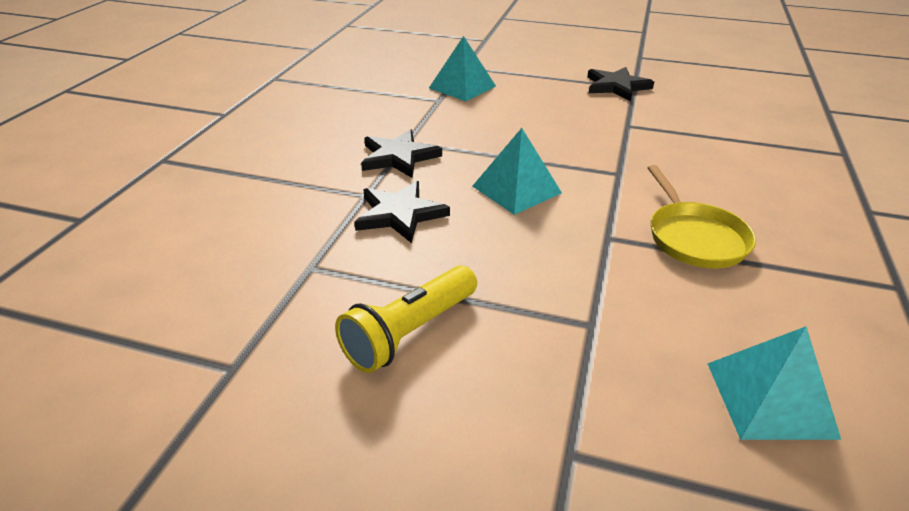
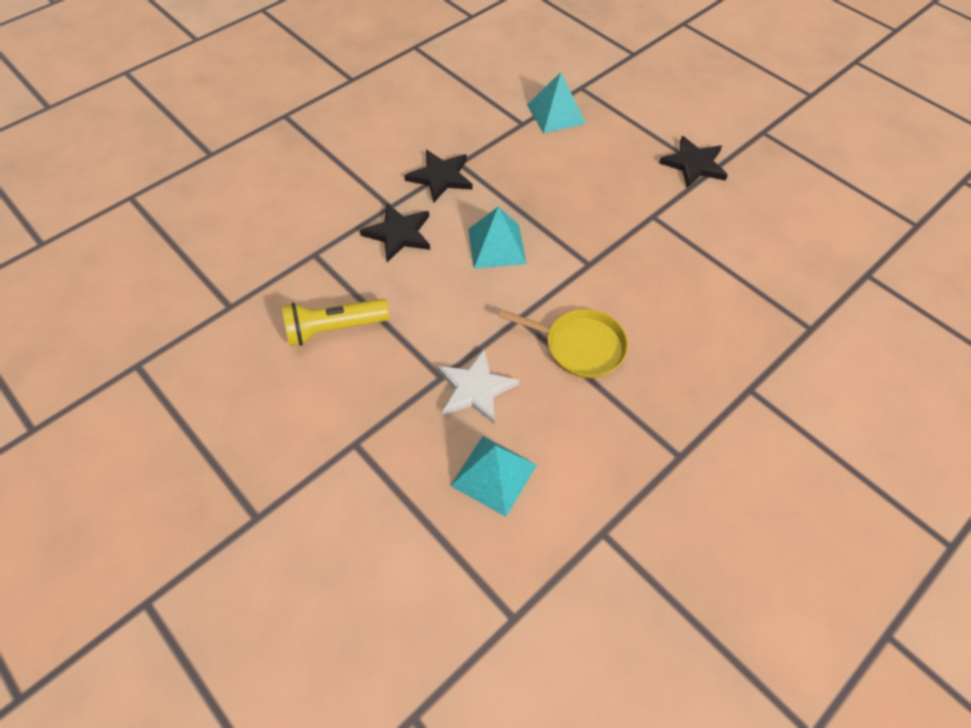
camera: 30 degrees right, 20 degrees up
(643, 319) = (475, 389): none -> white star
(694, 237) = (580, 346): yellow pan -> yellow pan turned 90 degrees counterclockwise

